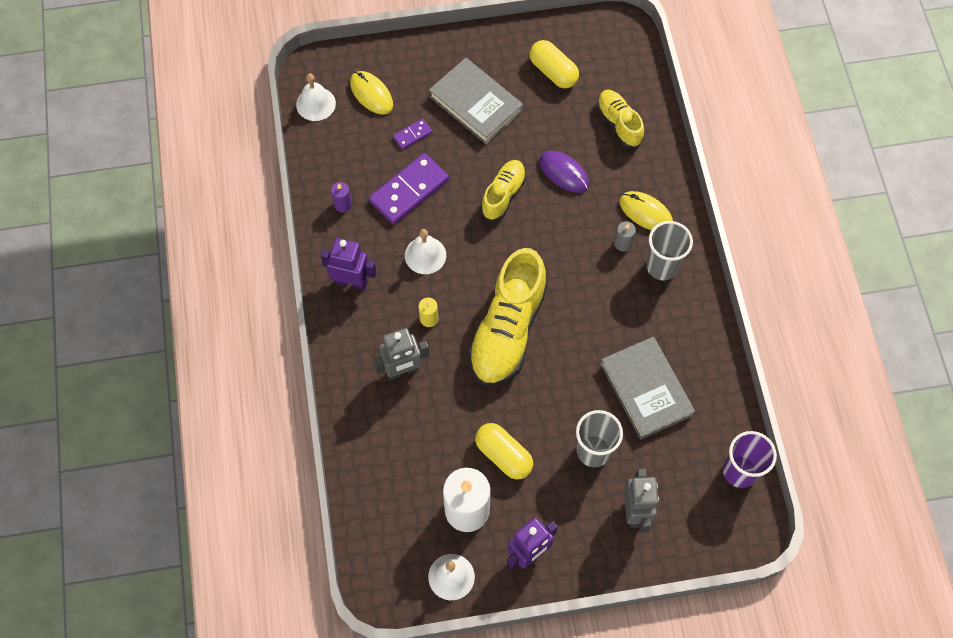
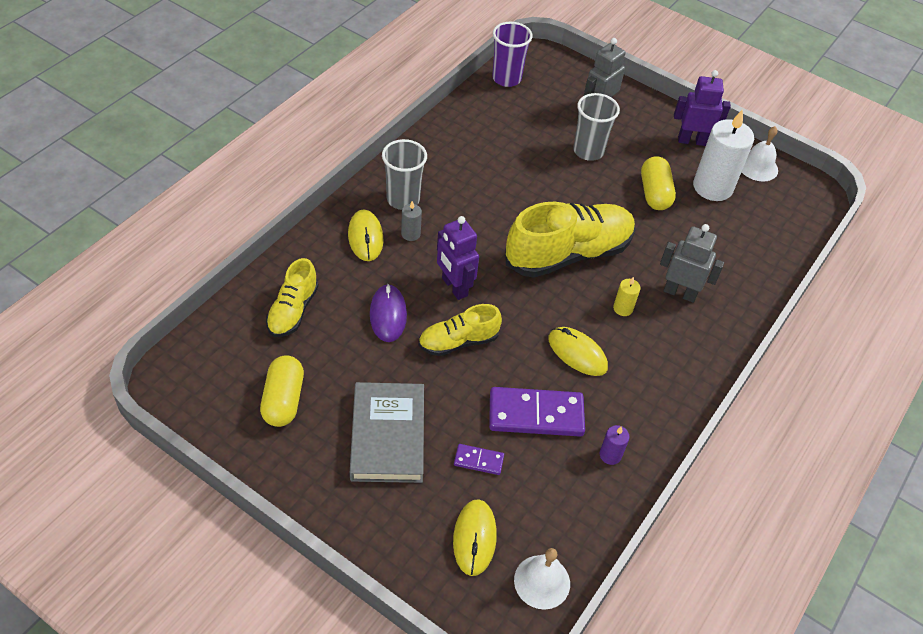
camera: 140 degrees left, 15 degrees down
(352, 282) = (663, 385): purple robot -> purple robot (454, 287)
(425, 255) = (577, 353): white bell -> yellow mouse
(646, 389) = (511, 151): grey book -> none

